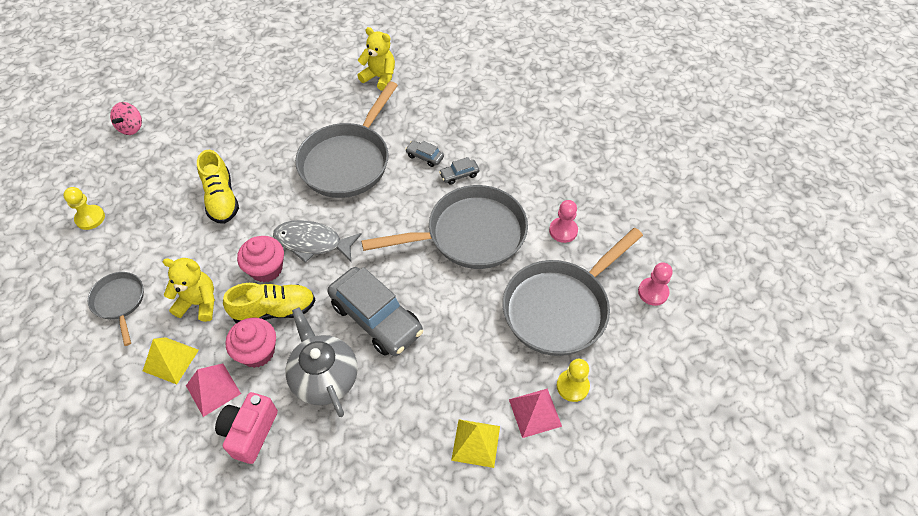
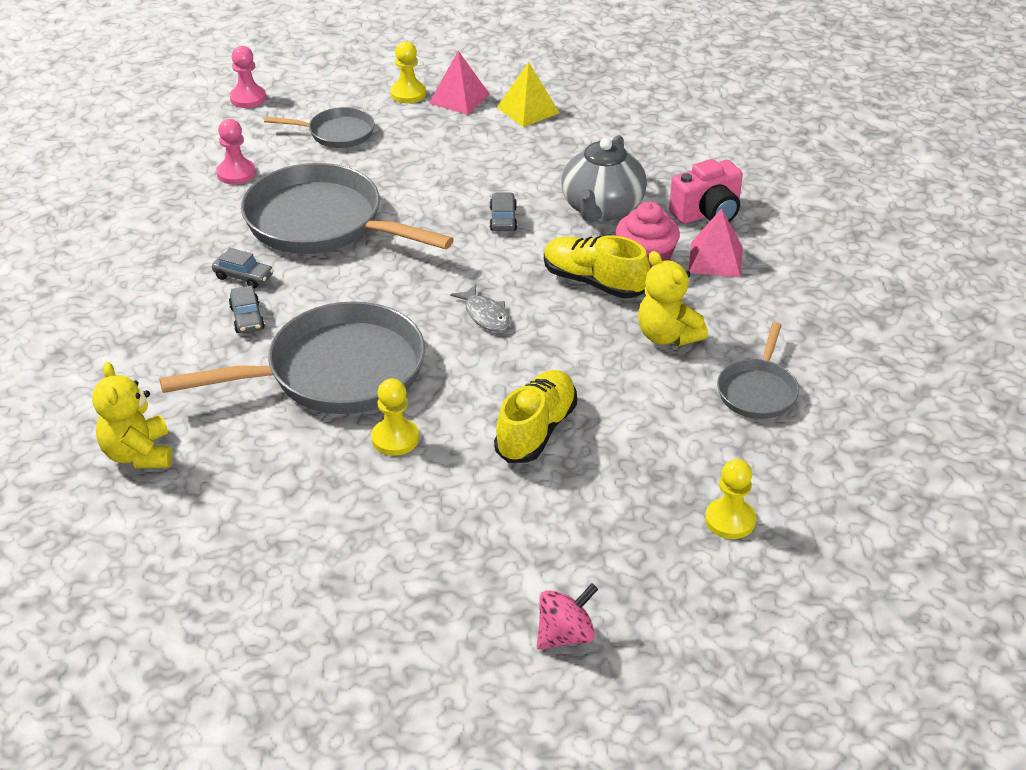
camera: 135 degrees left, 15 degrees down
(171, 360) = (739, 305): yellow pyramid -> none
(266, 269) = (563, 322): pink cupcake -> none
(283, 152) = (395, 439): none -> yellow pawn
(312, 242) = (485, 315): grey fish -> grey fish, size x0.60
(376, 318) = (503, 219): grey car -> grey car, size x0.43
(560, 308) = (337, 133): grey pan -> grey pan, size x0.51

